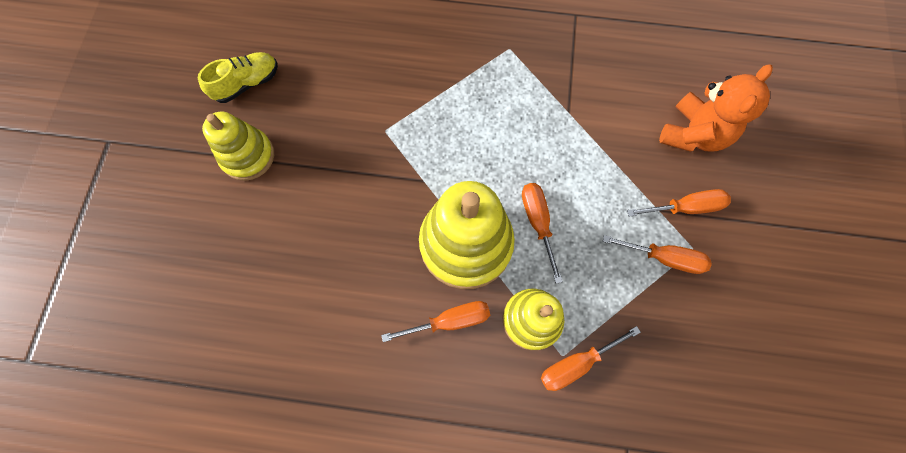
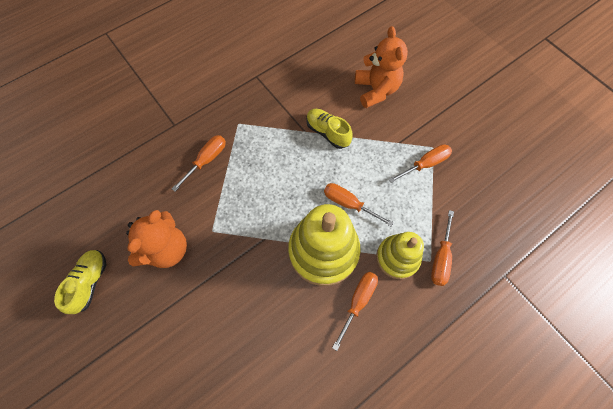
camera: 45 degrees left, 5 degrees down
(248, 156) = (137, 326): yellow stacking toy -> none
(332, 111) = (167, 249): none -> orange teddy bear
(591, 133) = (327, 132): none -> yellow shoe
(685, 207) = (409, 130): orange screwdriver -> orange screwdriver (206, 160)

